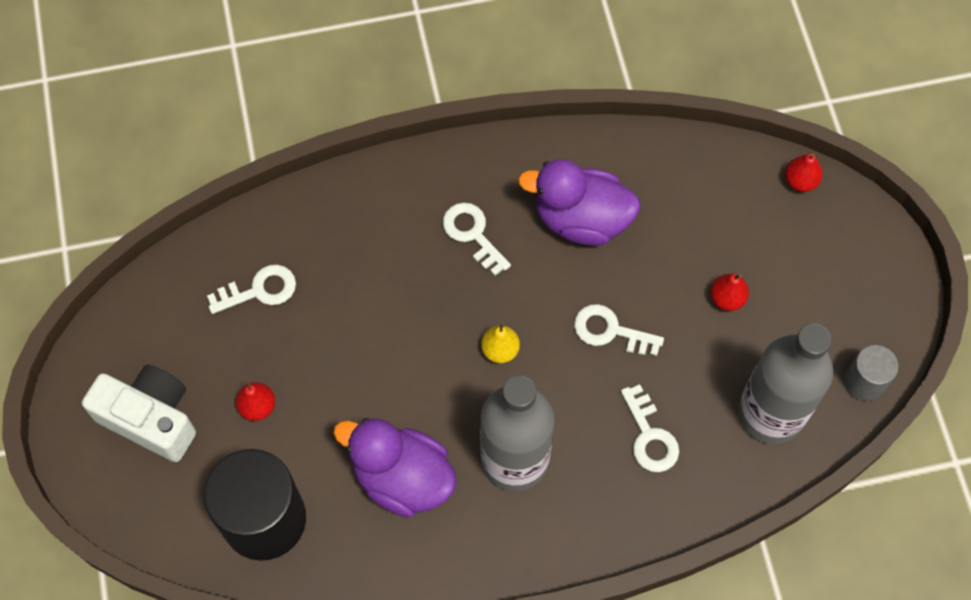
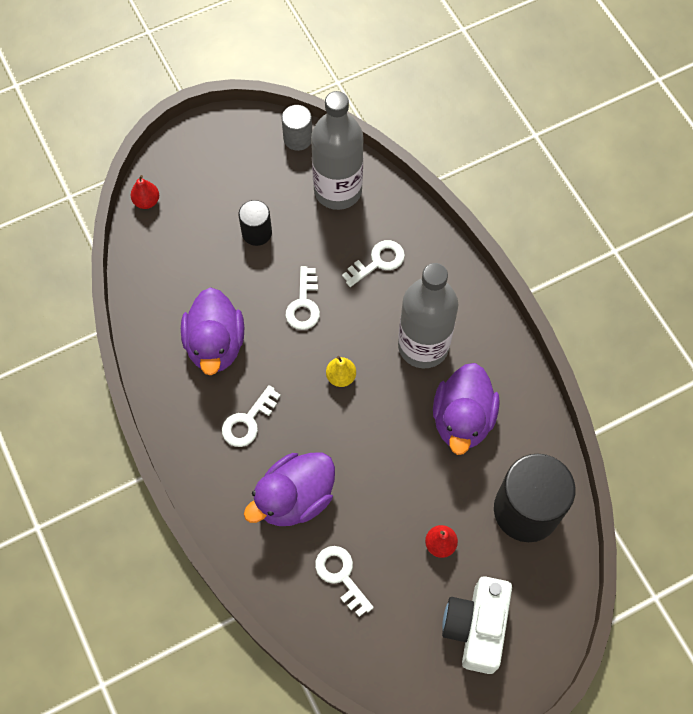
camera: 105 degrees left, 0 degrees up
(364, 263) = (294, 498): none -> purple duck
(727, 298) = (257, 232): red pear -> black cylinder

